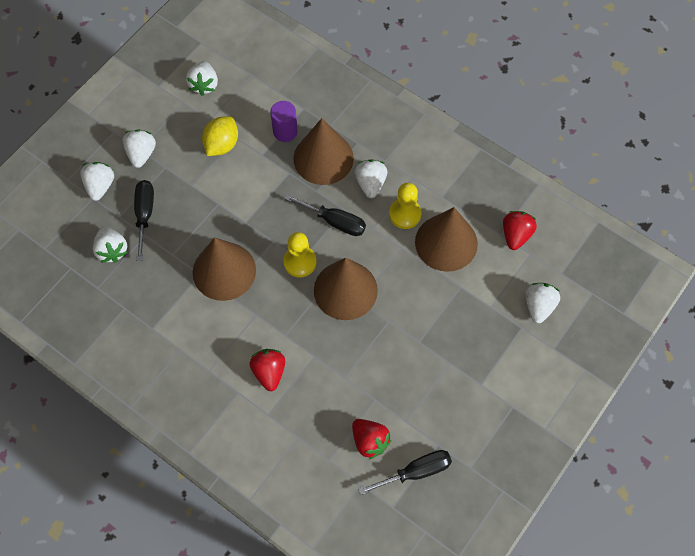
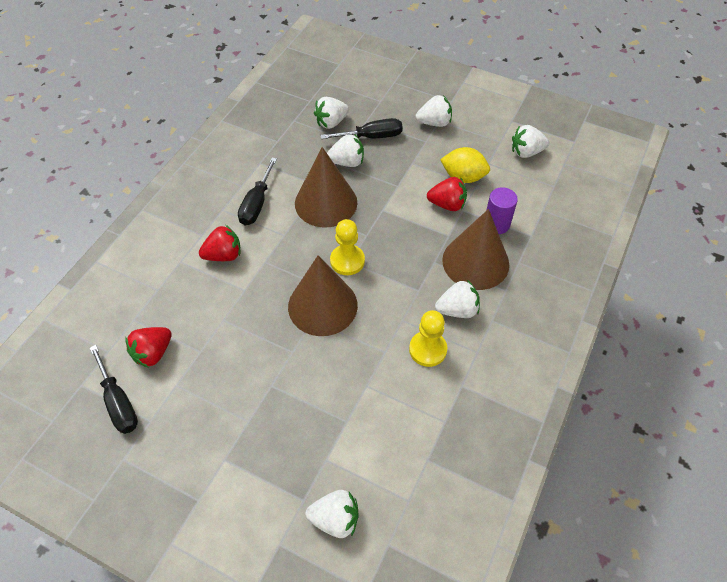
camera: 80 degrees right, 10 degrees down
(100, 186) = (393, 103): white strawberry -> white strawberry (347, 162)
(334, 222) = (401, 284): black screwdriver -> black screwdriver (257, 204)
(446, 242) = (401, 398): brown cone -> none
(516, 235) = (430, 479): red strawberry -> red strawberry (447, 204)

